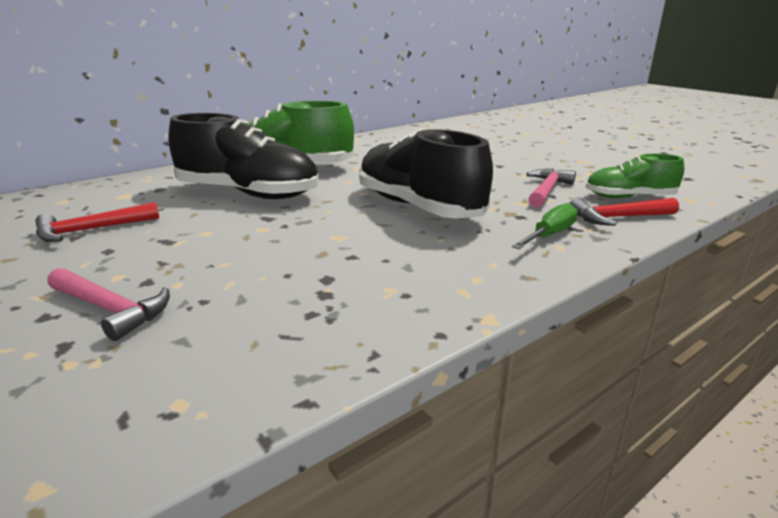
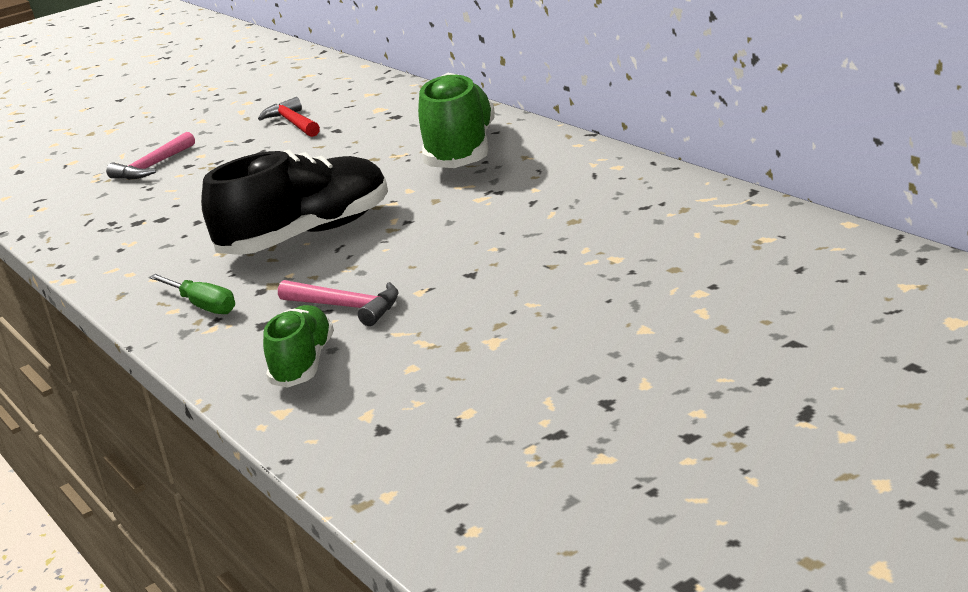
camera: 95 degrees right, 0 degrees up
(248, 193) = (372, 153): black shoe -> none
(618, 218) = (234, 348): red hammer -> none

